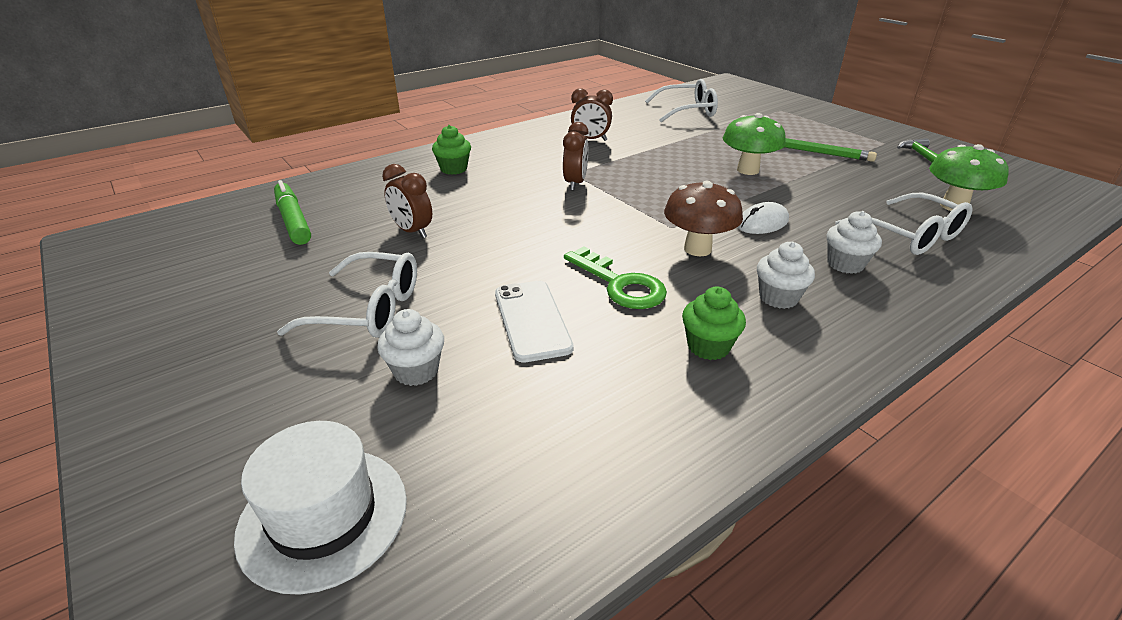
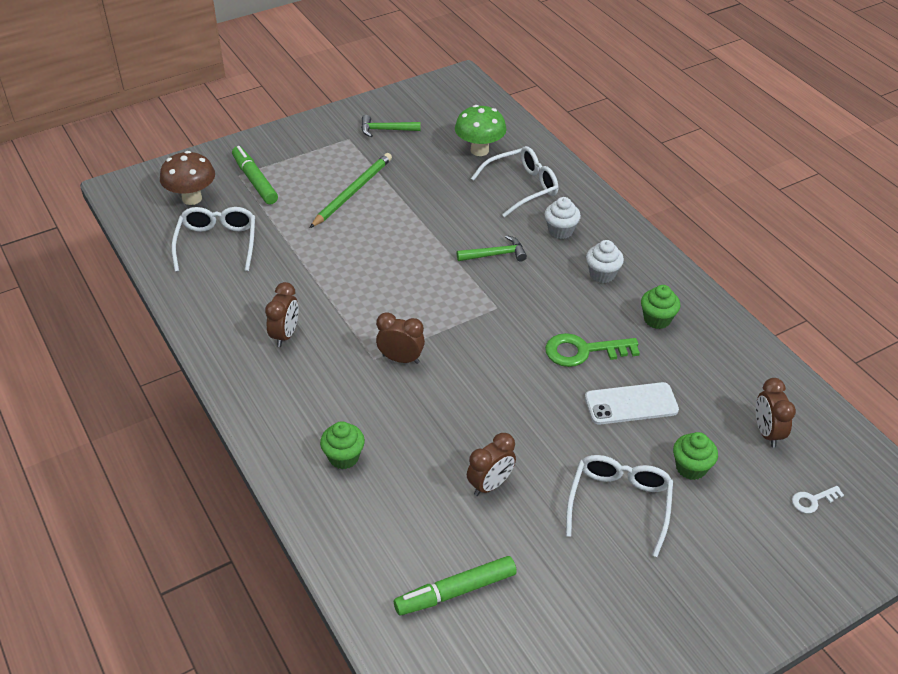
camera: 85 degrees left, 10 degrees up
(323, 516) = (813, 500): white hat -> white key
(416, 371) = (691, 468): white cupcake -> green cupcake
(481, 463) = (767, 432): none -> brown clock
(619, 284) = (584, 351): green key -> green key turned 150 degrees counterclockwise
(697, 249) = (535, 299): brown mushroom -> brown mushroom (192, 198)
(748, 170) = (392, 237): green mushroom -> none
(762, 223) = (495, 254): white mouse -> green hammer
(779, 115) = (255, 180): none -> green marker

